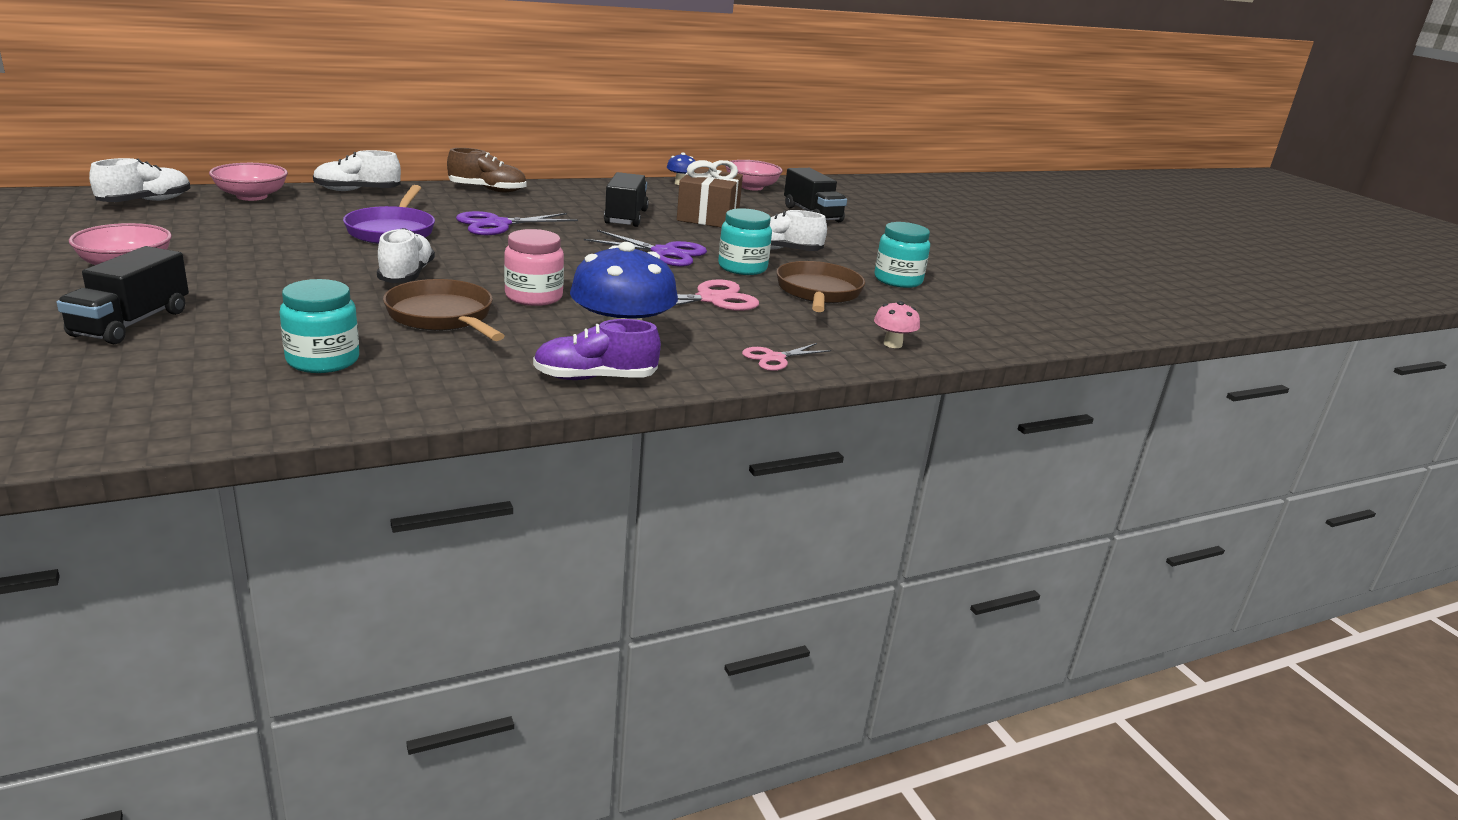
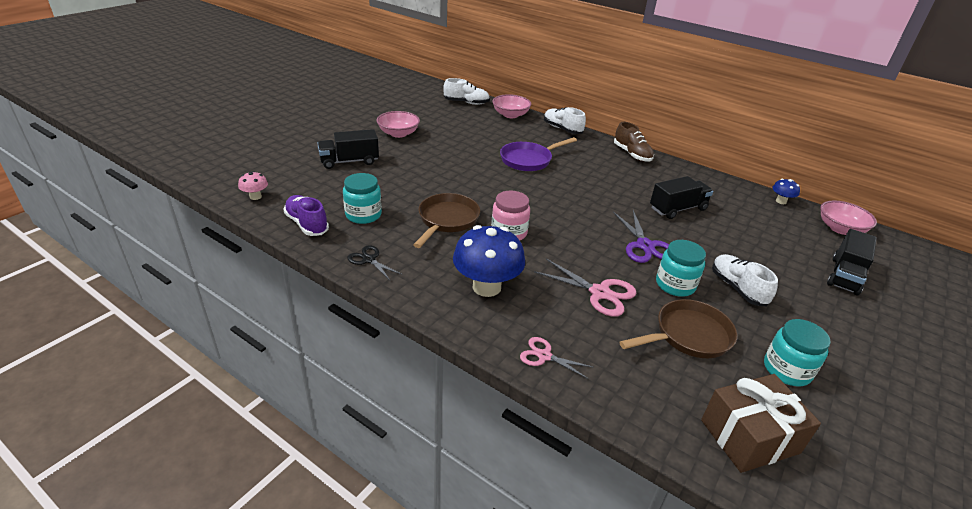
camera: 60 degrees right, 10 degrees up
(406, 275) = (481, 189): white shoe -> none
(449, 390) = (369, 259): none -> black scissors
(497, 224) = (588, 179): purple scissors -> none
(595, 378) = (431, 297): purple shoe -> purple shoe (307, 224)
(708, 216) = (741, 235): brown gift -> brown gift (749, 436)
(892, 344) = (649, 409): pink mushroom -> pink mushroom (255, 197)

